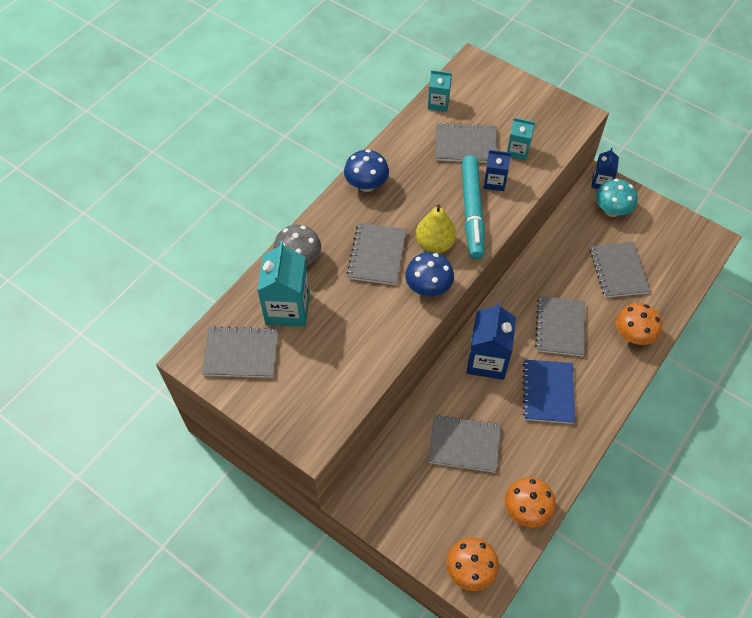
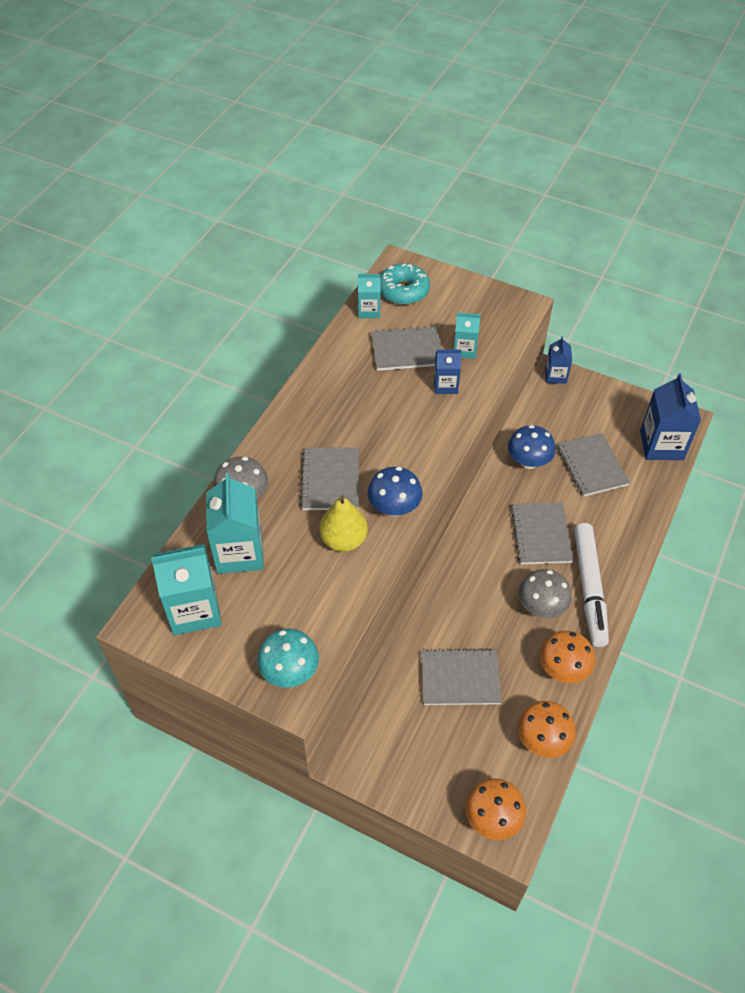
camera: 10 degrees left, 5 degrees down
(241, 353) = (194, 610): grey notebook -> turquoise carton
(366, 185) = (305, 406): blue mushroom -> blue mushroom (528, 461)
(434, 244) = (392, 460): yellow pear -> yellow pear (344, 540)
(472, 88) = (403, 291): none -> turquoise donut
(472, 211) = (427, 420): turquoise marker -> none
(487, 360) = (468, 582): blue carton -> blue carton (661, 445)
(548, 392) = (541, 607): blue notebook -> grey mushroom
(594, 382) = (589, 588): none -> white marker
(611, 210) = (572, 403): turquoise mushroom -> turquoise mushroom (290, 671)
(633, 335) = (621, 532): orange mushroom -> orange mushroom (563, 669)

